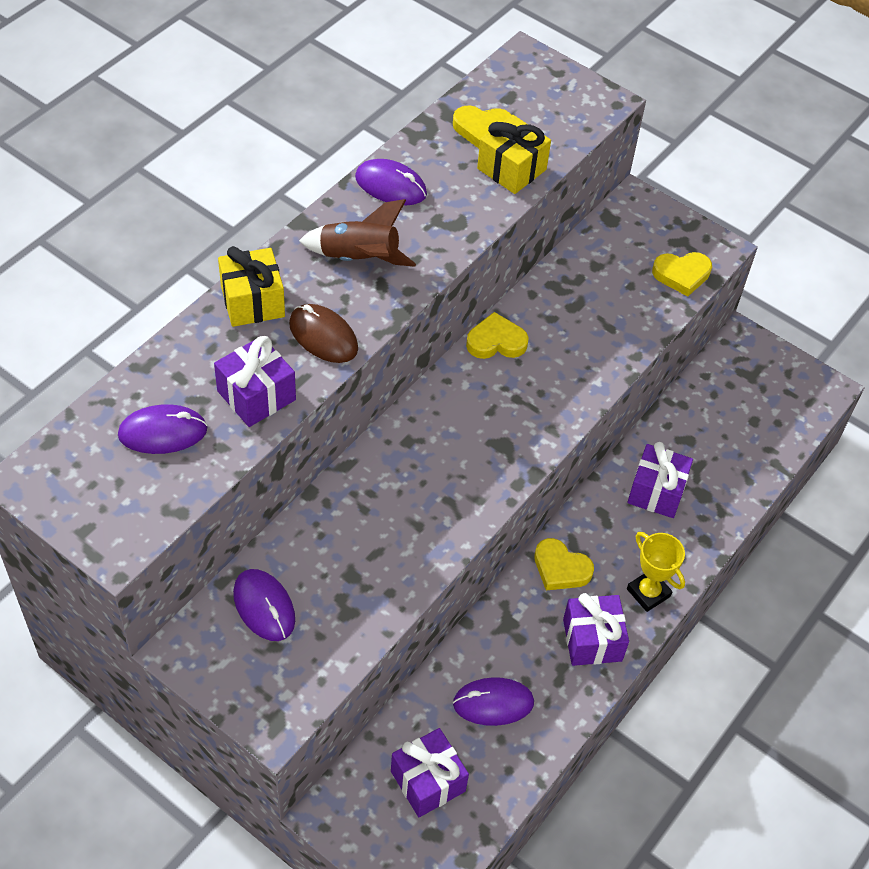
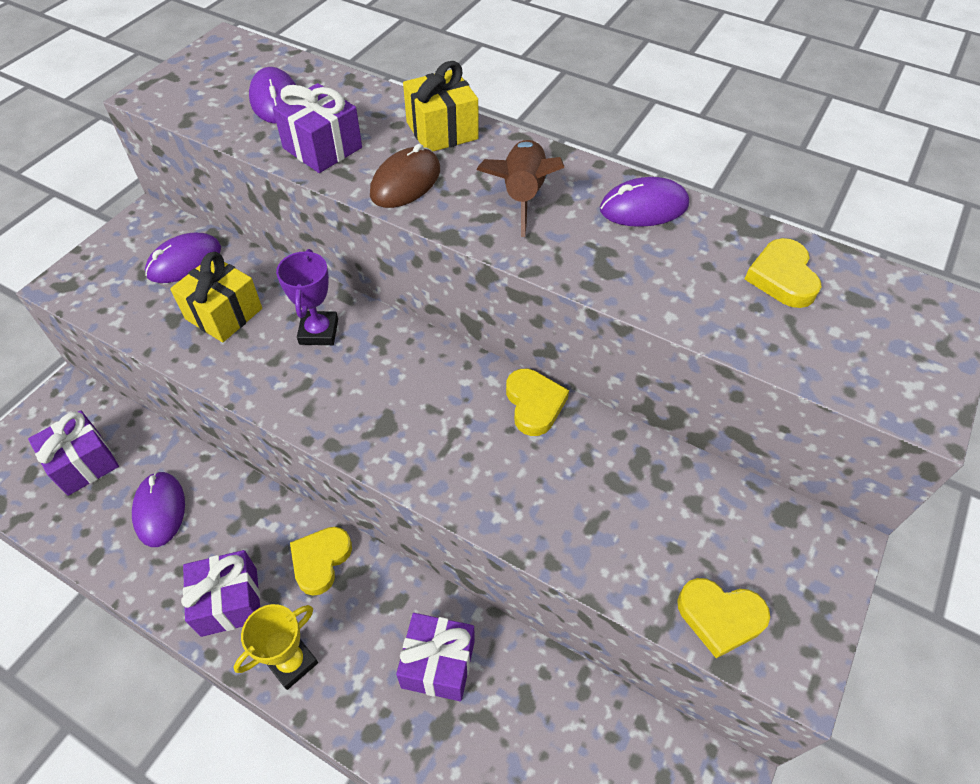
camera: 85 degrees right, 0 degrees up
(388, 488) = (319, 332): none -> purple trophy
(391, 186) = (644, 207): purple mouse -> purple mouse turned 60 degrees clockwise
(511, 169) = (724, 312): yellow gift -> yellow gift (224, 314)
(681, 275) = (720, 617): yellow heart -> yellow heart turned 60 degrees counterclockwise

